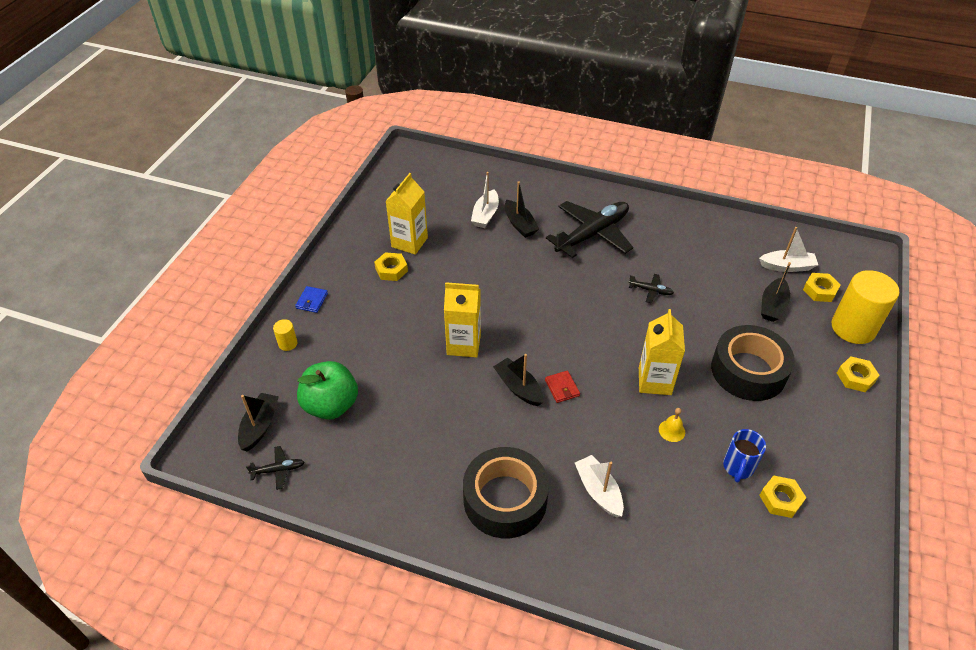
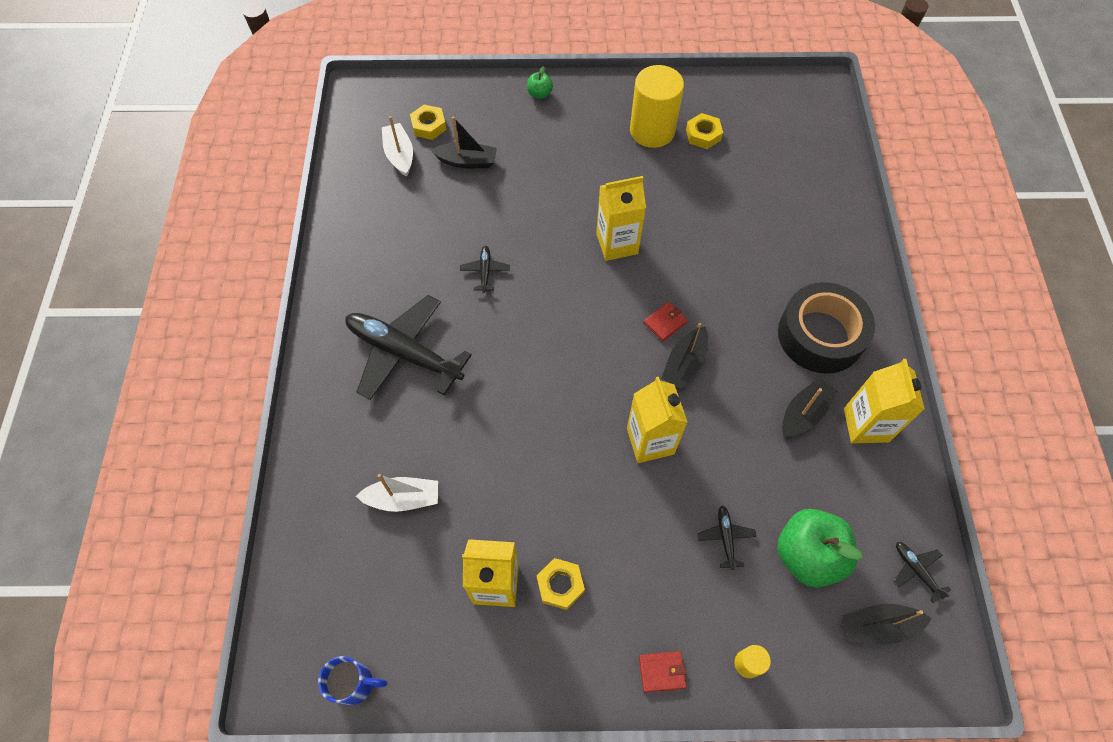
camera: 110 degrees left, 15 degrees up
(312, 301) = (662, 672): blue wallet -> red wallet
(371, 362) = (725, 538): none -> black plane
(406, 494) = (866, 425): none -> yellow carton
(520, 224) = (410, 446): black boat -> black boat (804, 413)
(598, 491) = (768, 263): white boat -> none
(671, 430) = (671, 220): yellow bell -> none
(738, 467) = (686, 166): blue mug -> blue mug (355, 684)
(748, 371) = (567, 171): black tape -> none
(853, 328) = (474, 98): yellow cylinder -> yellow cylinder (652, 131)
(855, 377) = (539, 94): yellow nut -> green apple

